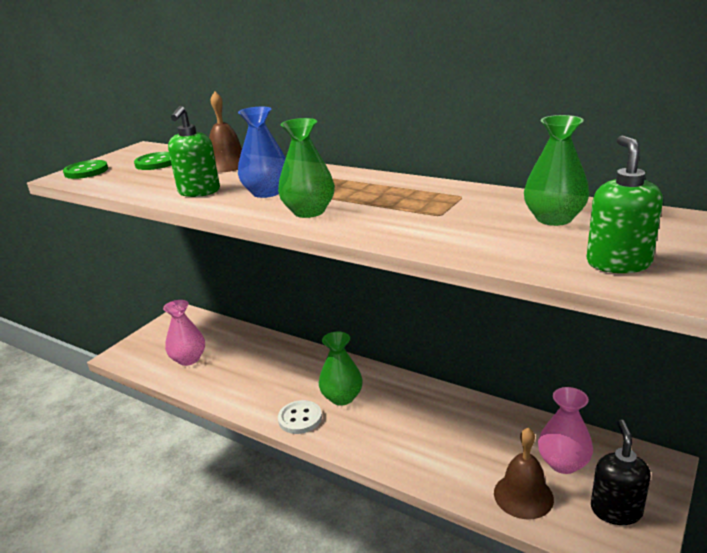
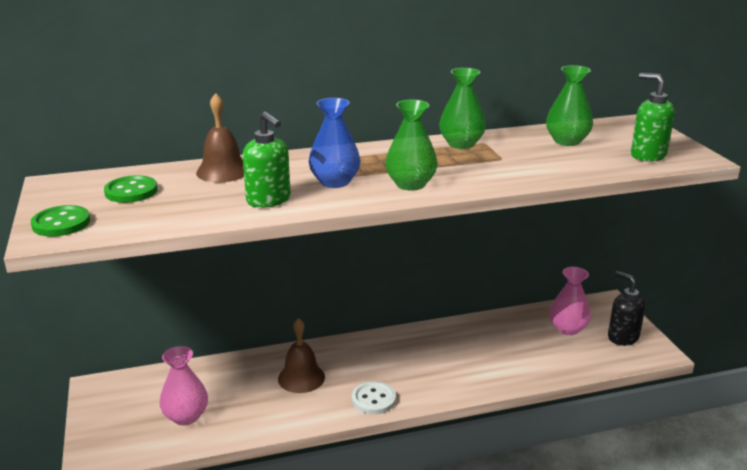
camera: 50 degrees left, 0 degrees up
(342, 397) = (380, 368): green vase -> green vase (461, 144)
(523, 495) = (575, 357): brown bell -> brown bell (301, 378)

